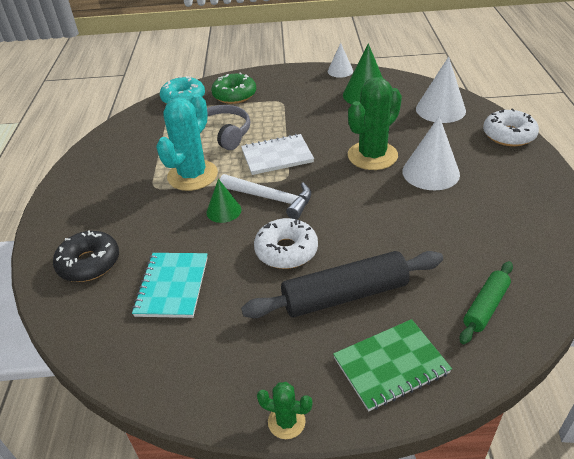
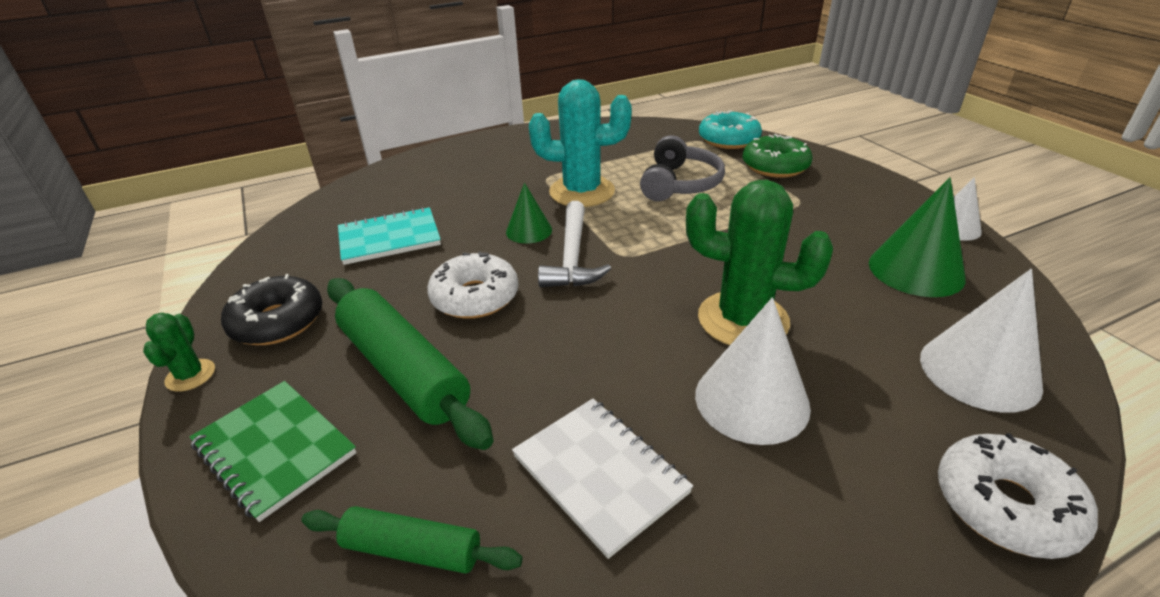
camera: 65 degrees right, 5 degrees down
(89, 263) = (410, 184): black donut -> black donut (277, 322)
(277, 156) = (667, 235): white notebook -> white notebook (599, 474)
(344, 295) = (404, 370): black rolling pin -> green rolling pin

